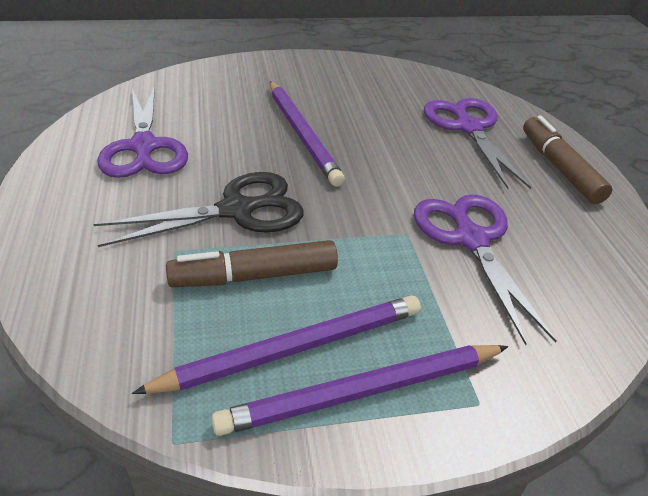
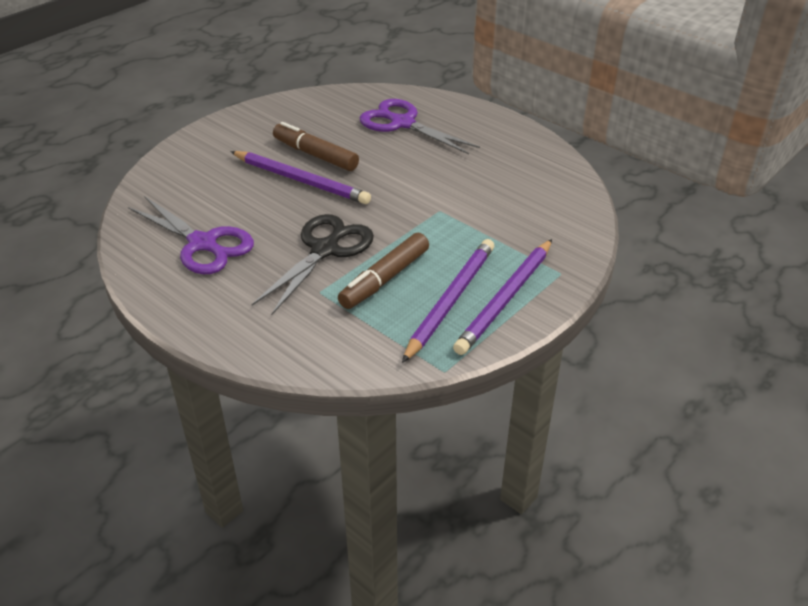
camera: 35 degrees left, 0 degrees up
(471, 239) = (477, 195): purple scissors -> none
(559, 168) = (482, 126): brown marker -> brown marker (315, 155)

